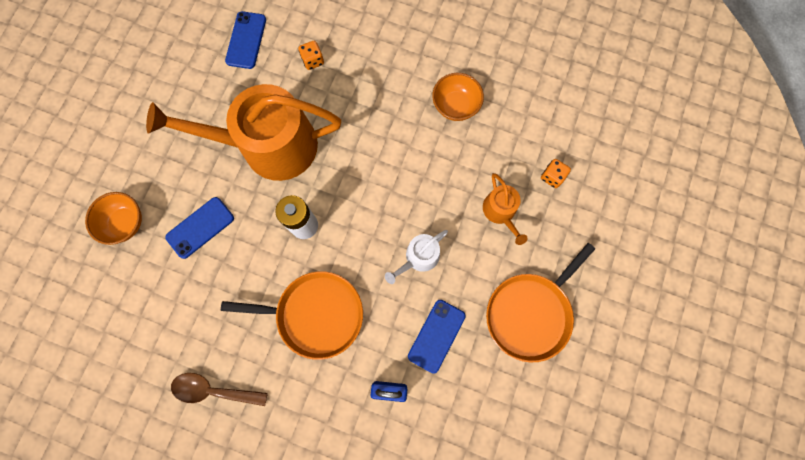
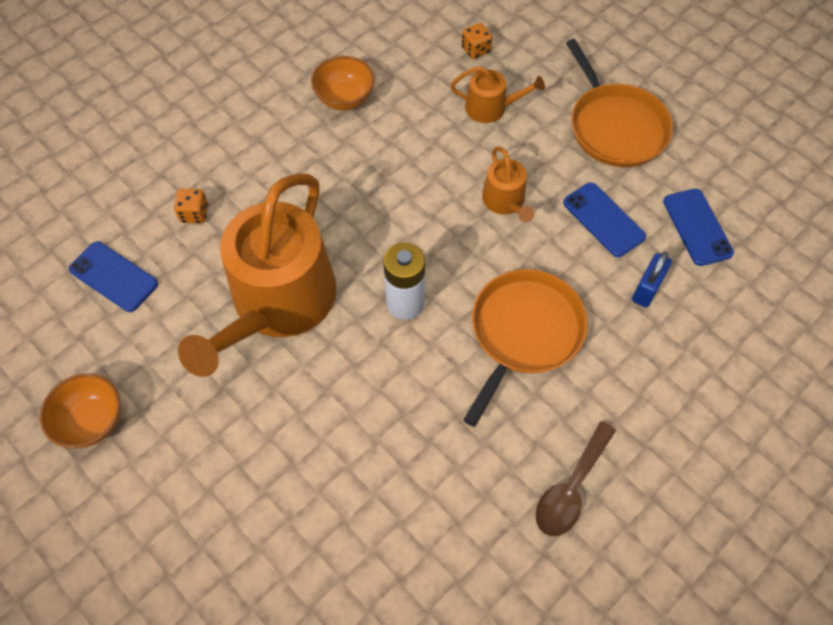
camera: 65 degrees left, 15 degrees down
(125, 223) = (282, 525): orange bowl -> orange bowl (92, 421)
(200, 227) = (342, 426): blue phone -> blue phone (697, 227)
(419, 258) = (505, 201): white watering can -> orange watering can

